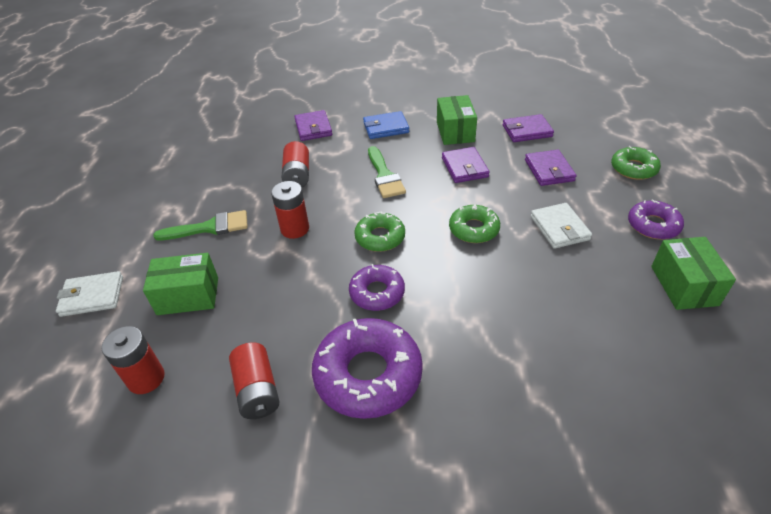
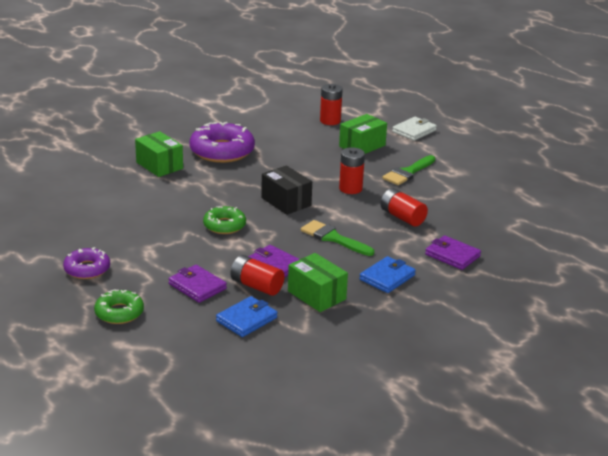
camera: 140 degrees right, 15 degrees down
(257, 390) = (270, 133): red battery -> red battery (256, 286)
(377, 293) = (254, 178): purple donut -> none
(380, 237) = (286, 202): green donut -> black box
(527, 131) = (247, 319): purple wallet -> blue wallet
(559, 228) = (160, 245): white wallet -> none
(684, 285) = (55, 238): green box -> green box (159, 165)

